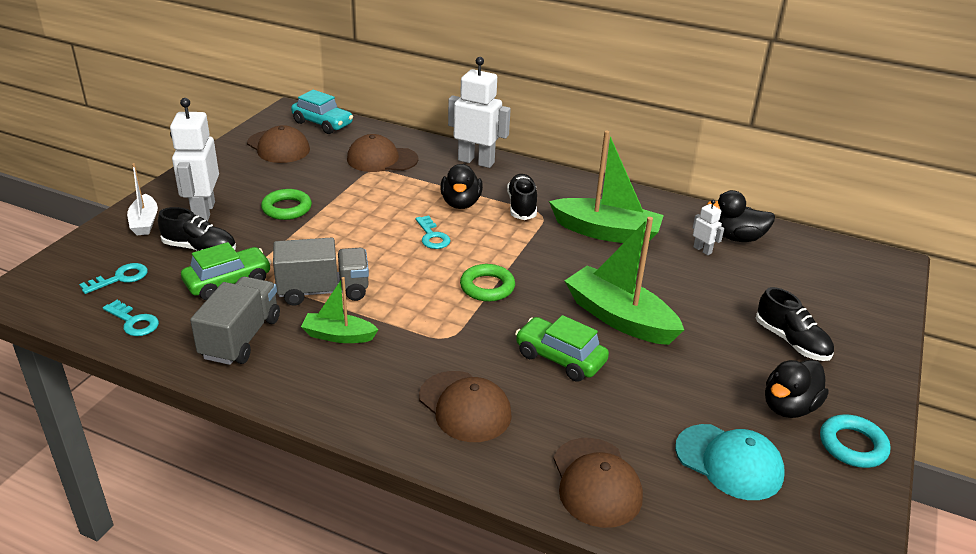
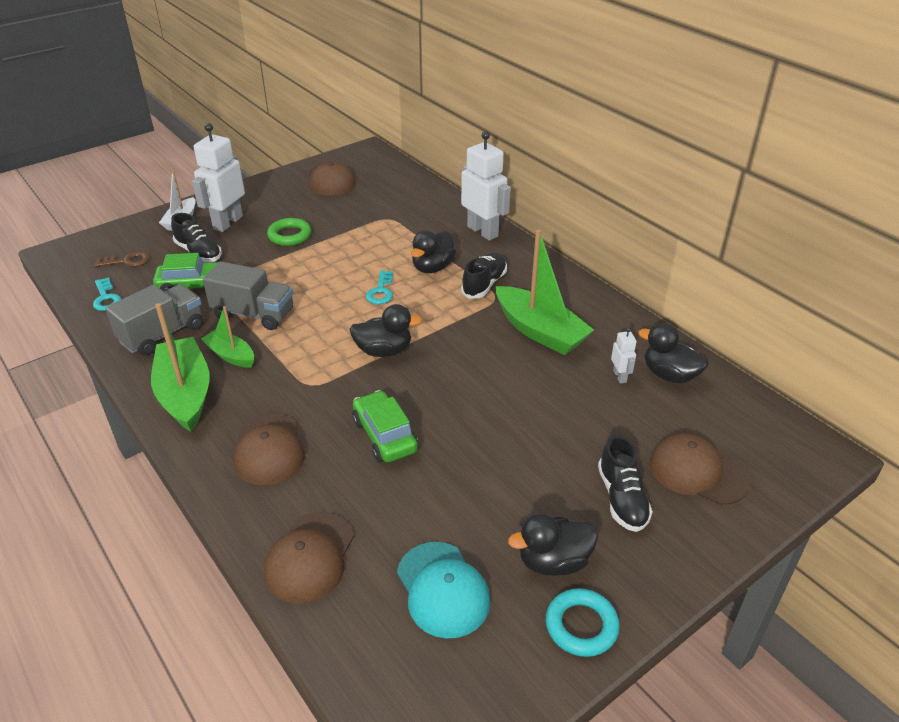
camera: 30 degrees right, 5 degrees up
(120, 278) = (127, 261): turquoise key -> brown key
(322, 123) = (384, 167): turquoise car -> none
(382, 159) = (403, 210): brown cap -> brown cap (697, 472)
(487, 287) = (384, 351): green ring -> black duck
(619, 318) = (473, 417): green boat -> green boat (185, 394)

